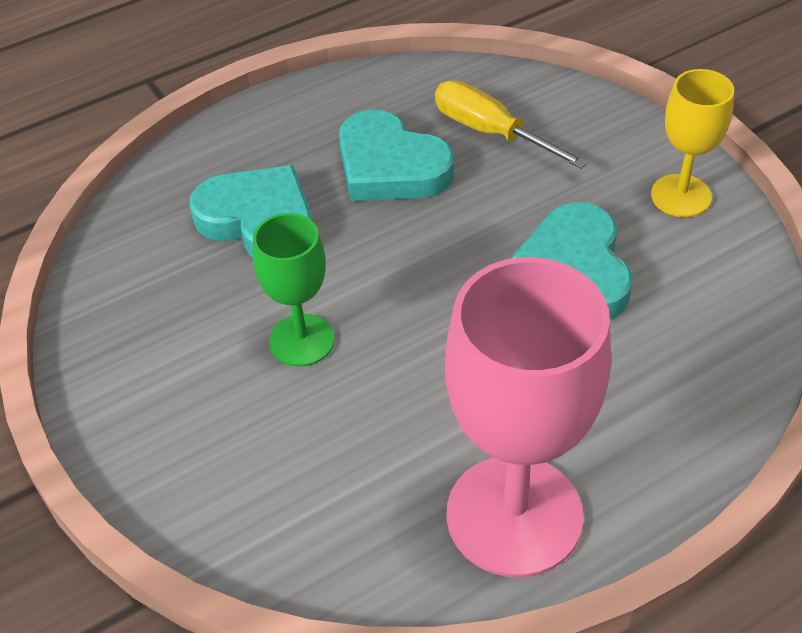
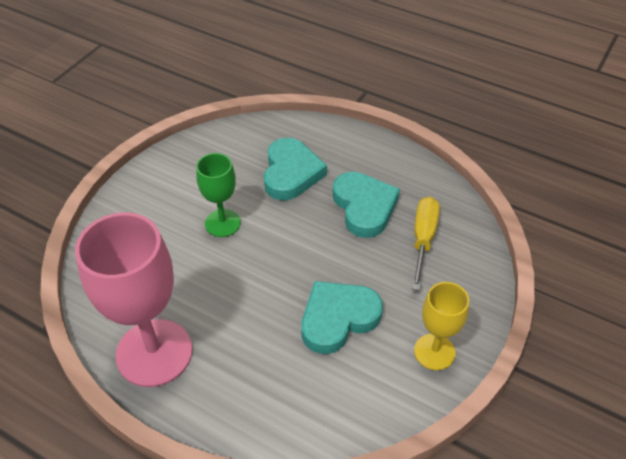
camera: 60 degrees right, 0 degrees up
(390, 166) = (364, 207): turquoise heart -> turquoise heart turned 150 degrees clockwise

